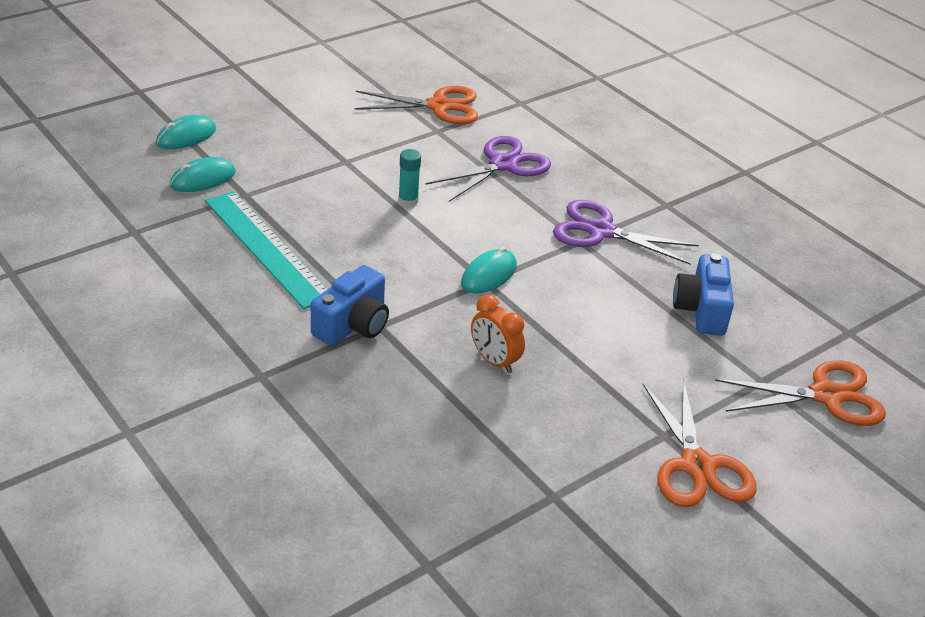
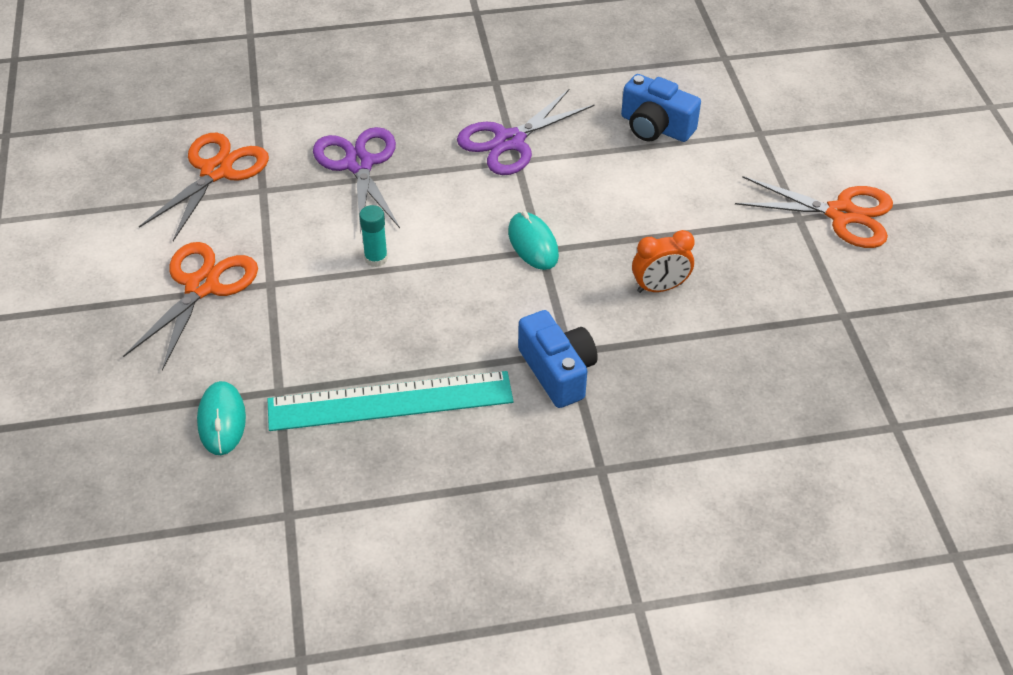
camera: 60 degrees left, 10 degrees up
(186, 136) = (118, 411): turquoise mouse -> none
(826, 395) = (792, 106): orange scissors -> orange scissors (202, 286)

